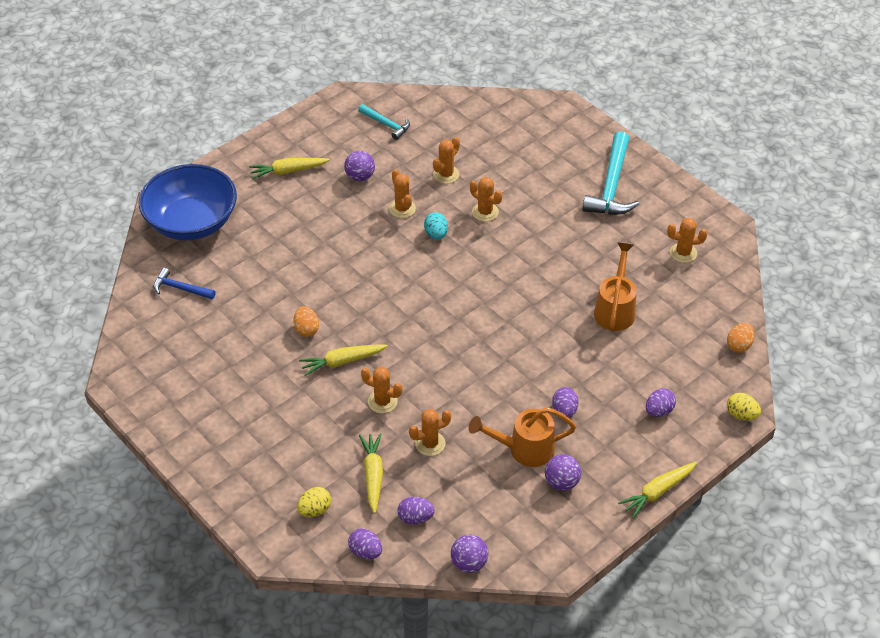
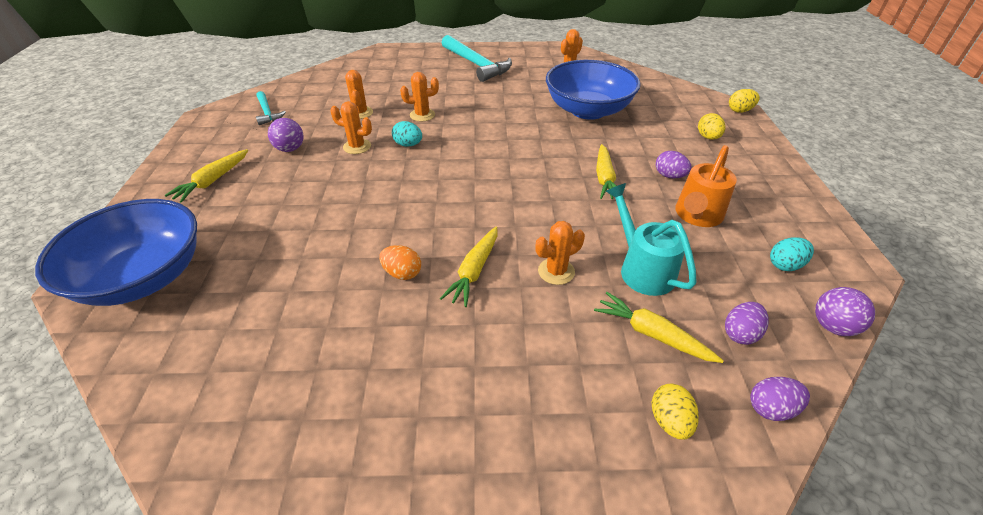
camera: 50 degrees left, 5 degrees down
(180, 288) = (204, 344): blue hammer -> none
(386, 124) = (267, 113): turquoise hammer -> turquoise hammer turned 75 degrees clockwise
(430, 443) = (642, 268): orange cactus -> turquoise watering can
(513, 520) = (785, 265): none -> turquoise egg
(561, 482) = (753, 215): purple ball -> none
(615, 309) = (588, 110): orange watering can -> blue bowl
(657, 492) = (797, 174): yellow carrot -> yellow carrot (604, 178)
(659, 411) = (708, 137): purple egg -> yellow egg
(739, 345) = (673, 86): orange egg -> none

